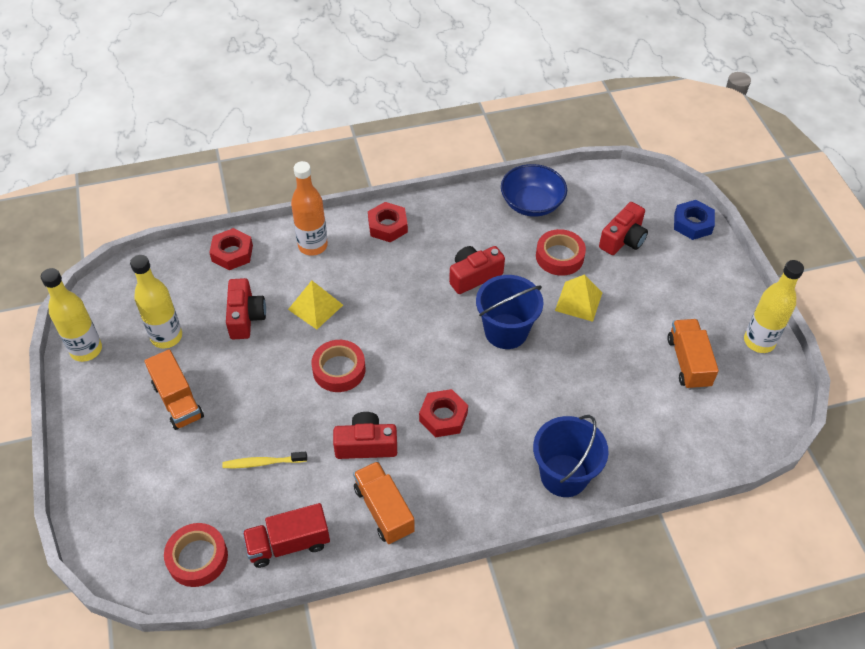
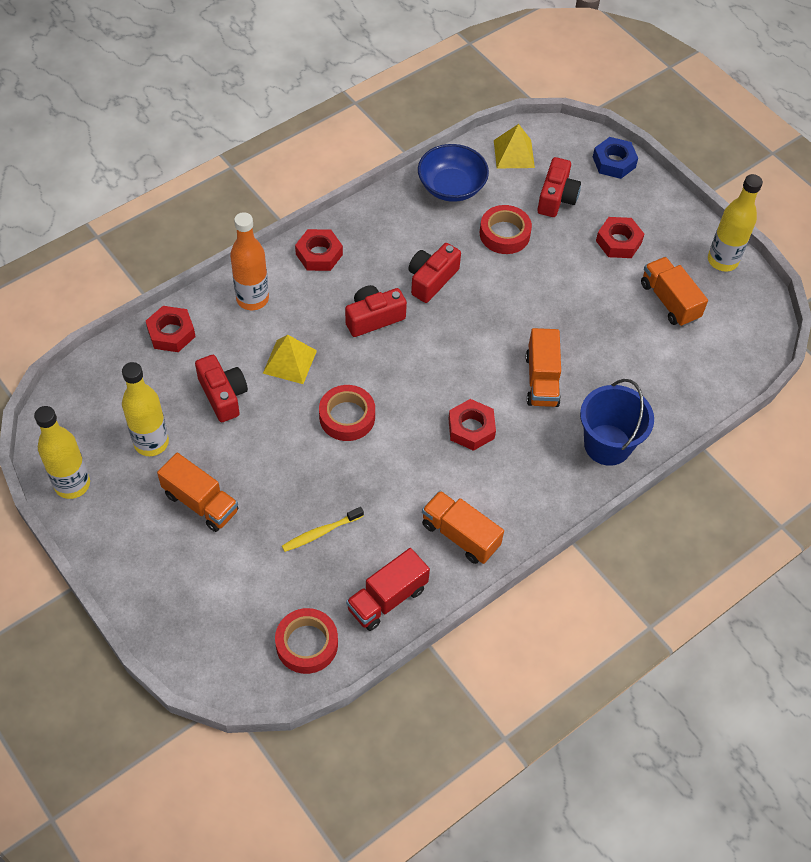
camera: 25 degrees left, 5 degrees up
(366, 445) = (412, 480): red camera -> red camera (373, 318)
(506, 331) = (489, 325): blue bucket -> none
(530, 395) = (541, 380): none -> orange truck
(578, 301) = (543, 273): yellow pyramid -> yellow pyramid (514, 154)
(663, 294) = (618, 242): none -> red nut

